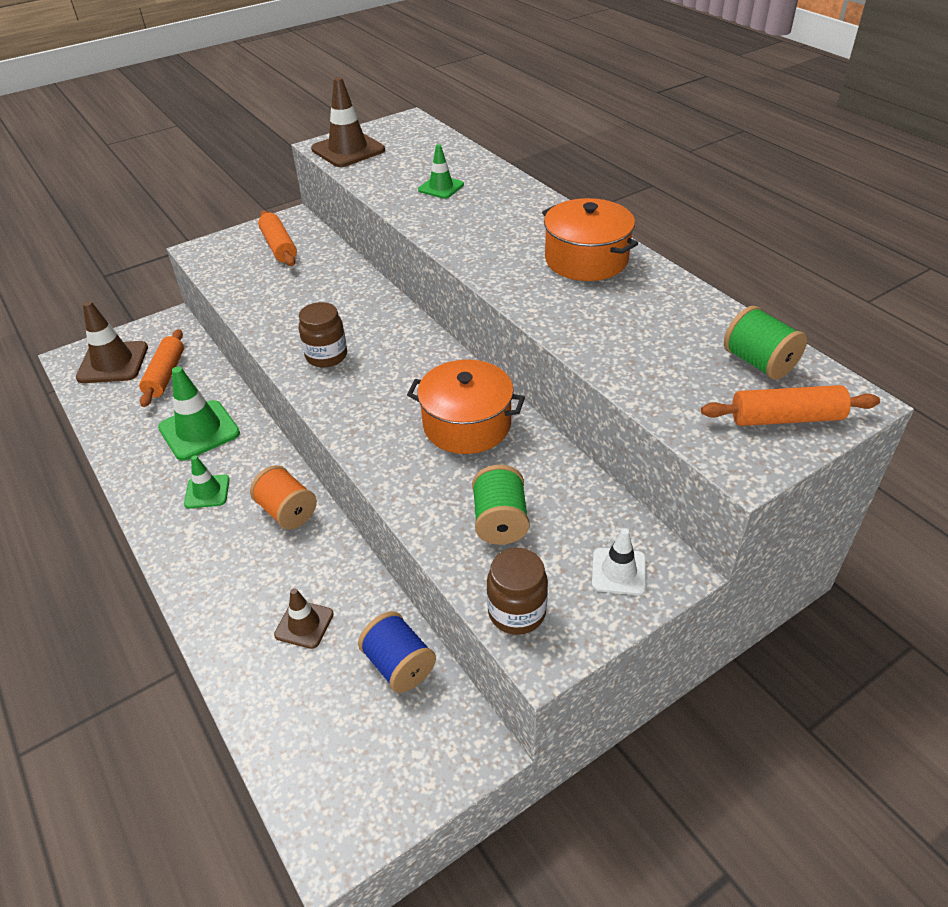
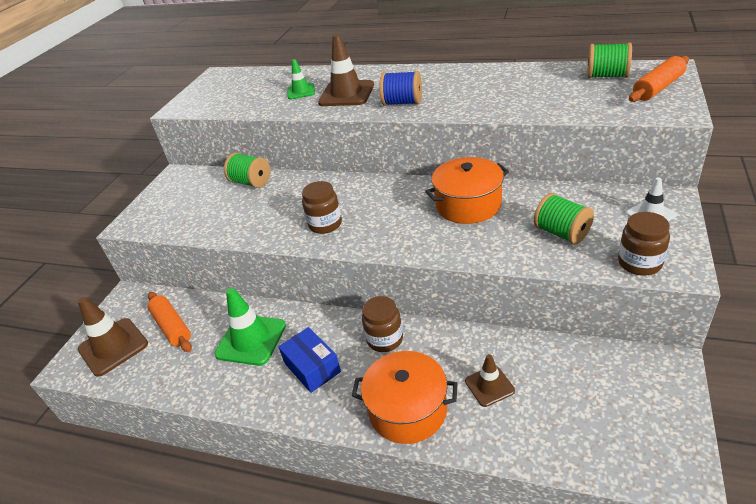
camera: 35 degrees left, 5 degrees down
(207, 492) = (312, 367): green traffic cone -> blue box
(279, 247) = (191, 192): orange rolling pin -> none
(287, 511) = (385, 339): orange spool -> brown jar
(333, 268) = (251, 182): none -> green spool
(348, 150) = (200, 103): brown traffic cone -> brown traffic cone (346, 94)
(399, 665) = (572, 361): blue spool -> blue spool (402, 103)
(586, 259) = (448, 81): orange pot -> orange pot (407, 409)

